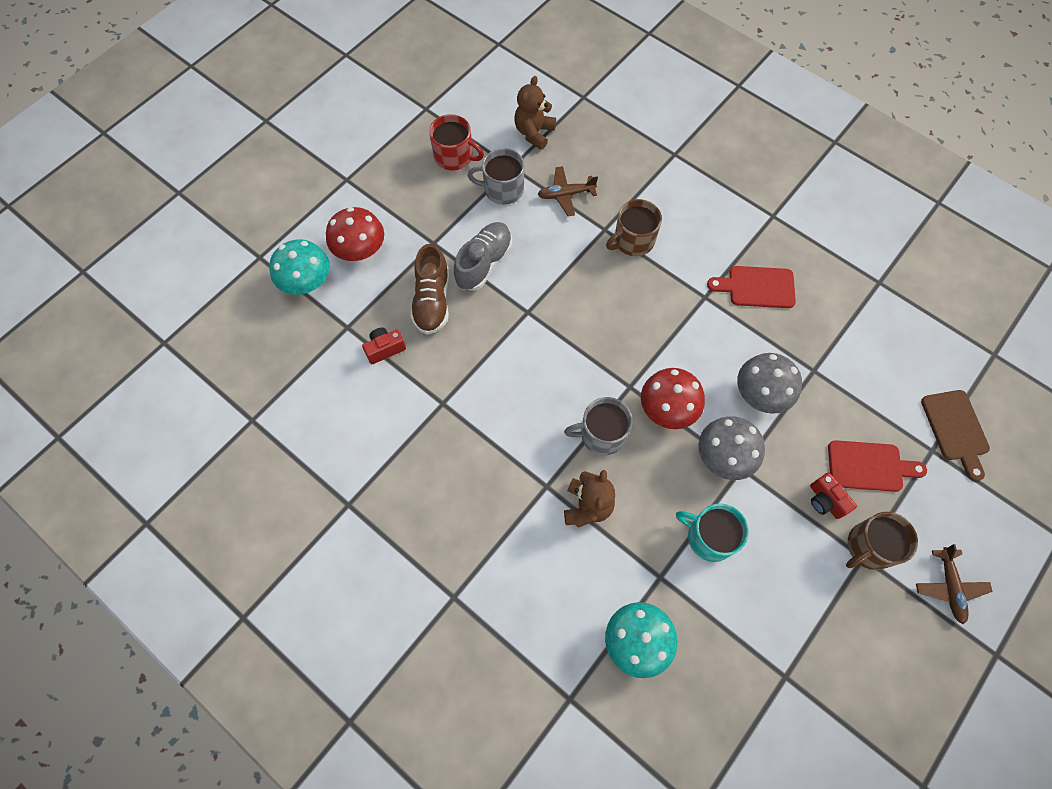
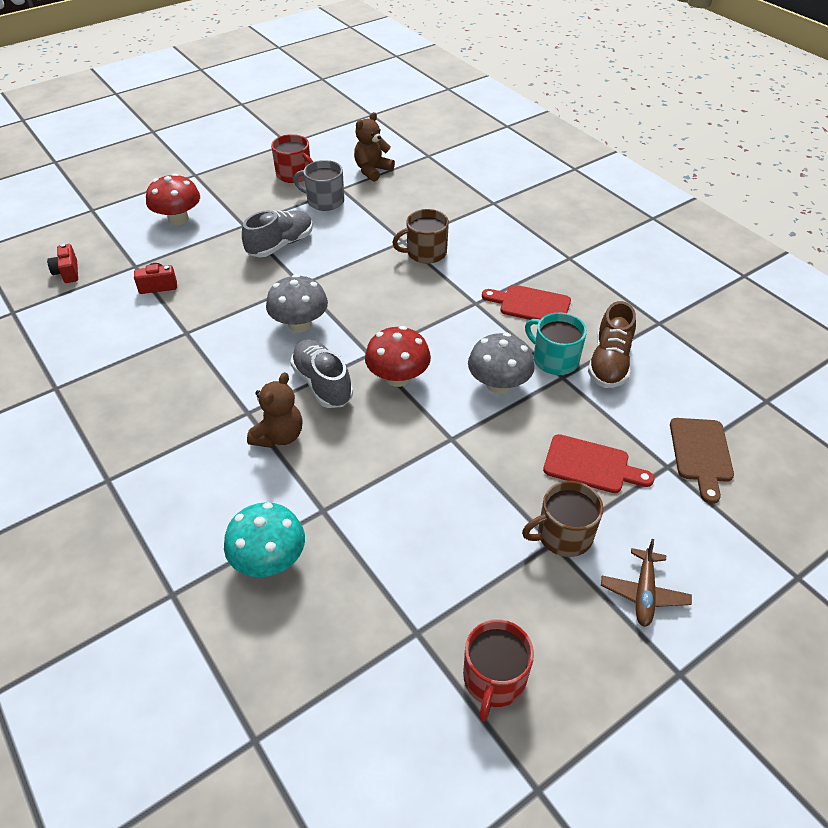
camera: 15 degrees right, 20 degrees down
(307, 282) = (120, 231): turquoise mushroom -> none
(432, 301) = (220, 262): brown shoe -> brown shoe (609, 363)
(566, 194) = (379, 213): brown plane -> none
(601, 434) = (322, 384): grey mug -> grey shoe
(709, 537) = (391, 488): turquoise mug -> turquoise mug (554, 359)
(724, 456) = (437, 426): grey mushroom -> grey mushroom (299, 324)
(825, 500) = (530, 484): red camera -> red camera (68, 272)
(860, 702) = (494, 679): none -> red mug

